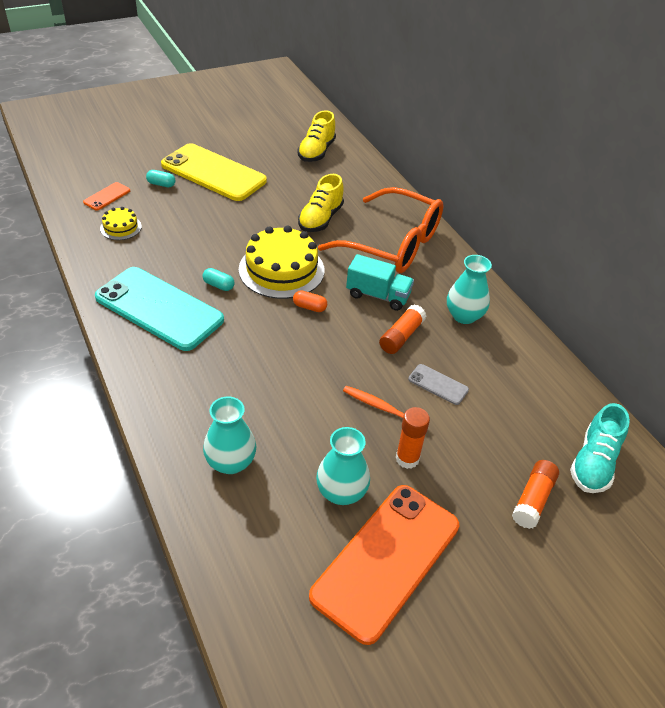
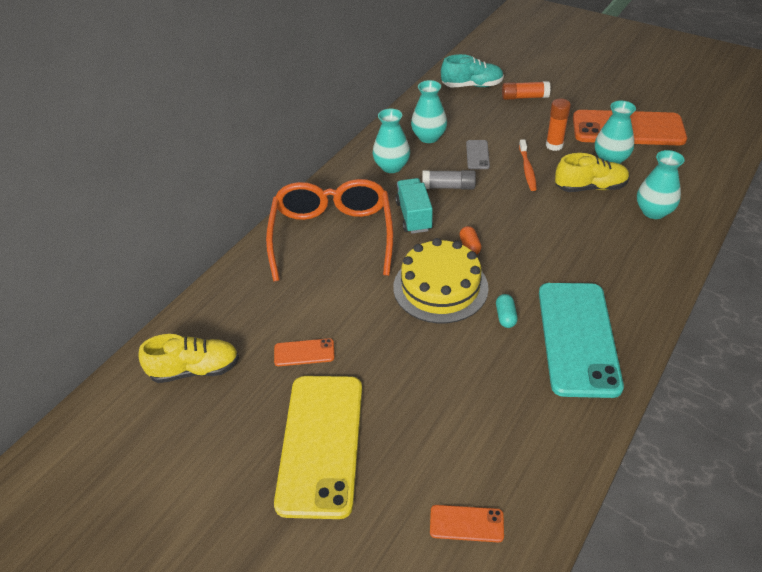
camera: 115 degrees left, 0 degrees up
(120, 227) = (506, 459): yellow cake -> none
(161, 184) = (390, 482): turquoise capsule -> none
(286, 190) = (304, 352): none -> orange phone
(320, 219) = (335, 300): yellow shoe -> yellow shoe (590, 187)
(401, 336) = (448, 187): orange glue stick -> grey glue stick
(498, 365) = (428, 137): none -> turquoise vase

